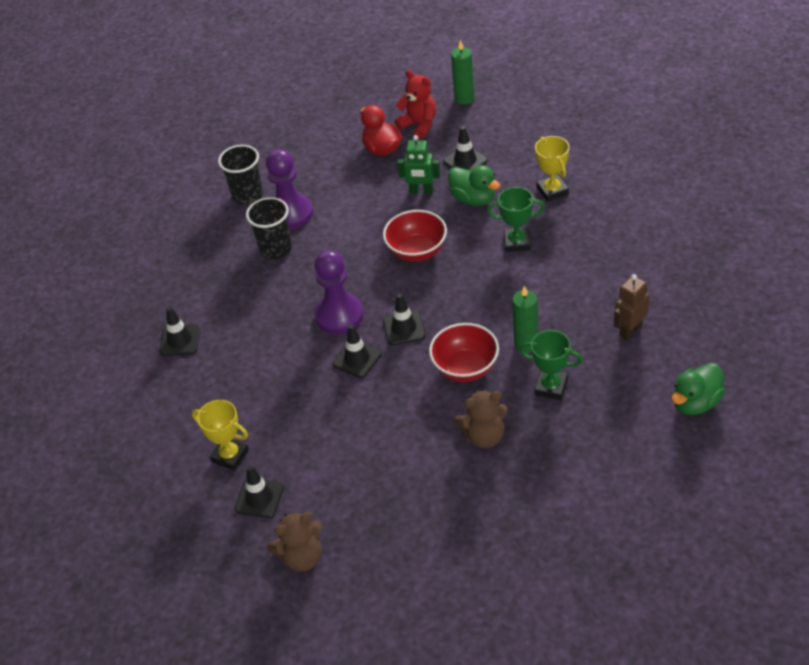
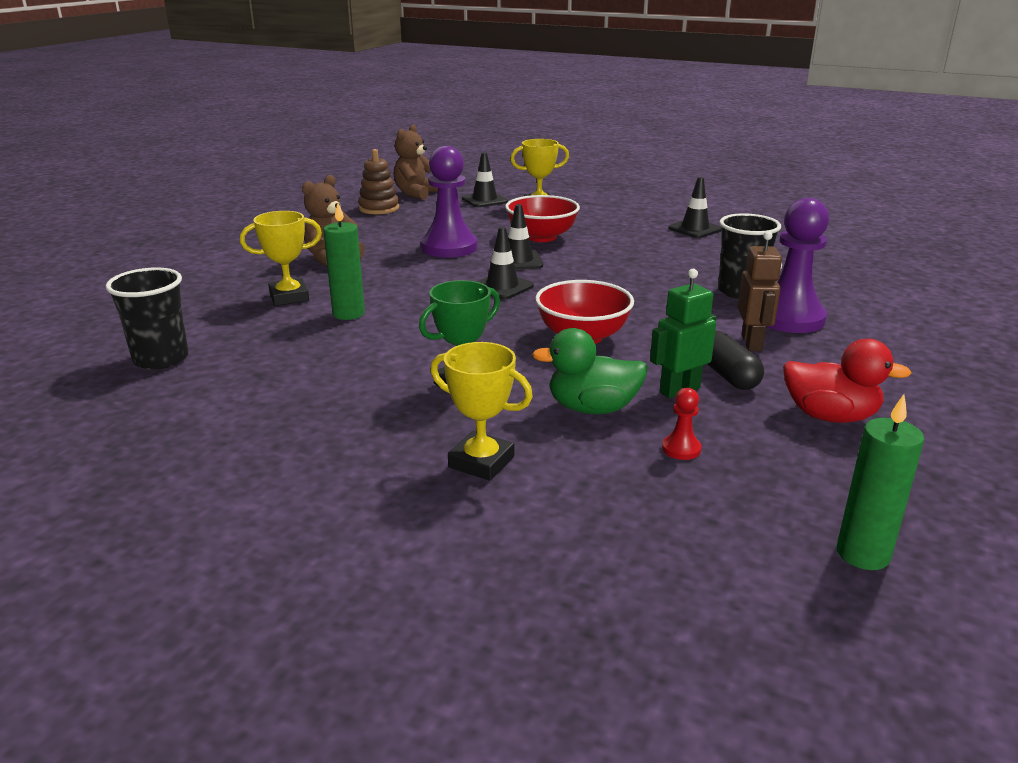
camera: 135 degrees right, 20 degrees down
(247, 195) = (870, 315): black cup -> black cup (161, 359)
(339, 315) = (583, 276): purple pawn -> purple pawn (449, 247)
(367, 534) = (379, 208): none -> brown stacking toy
(386, 190) = (727, 375): none -> black capsule
(419, 125) = (846, 471): red teddy bear -> none
(465, 161) = (681, 449): black traffic cone -> red pawn
(465, 368) = (399, 284): red bowl -> red bowl (541, 237)
(551, 387) = (289, 297): green trophy -> yellow trophy
(630, 330) = (219, 358): brown robot -> brown robot (752, 343)
(695, 403) = (99, 331): green duck -> none

